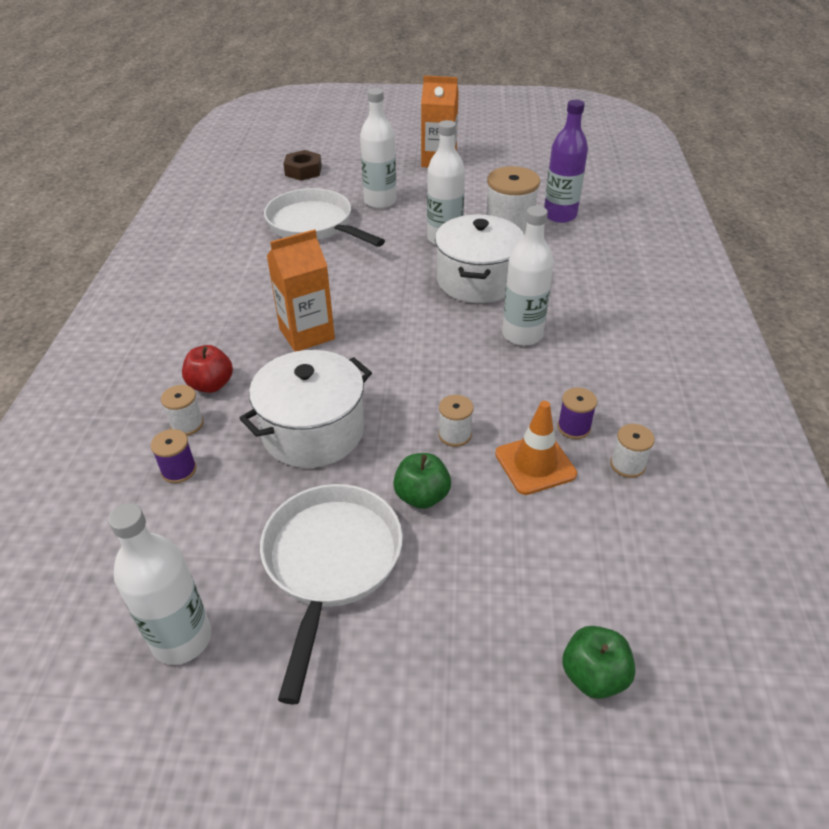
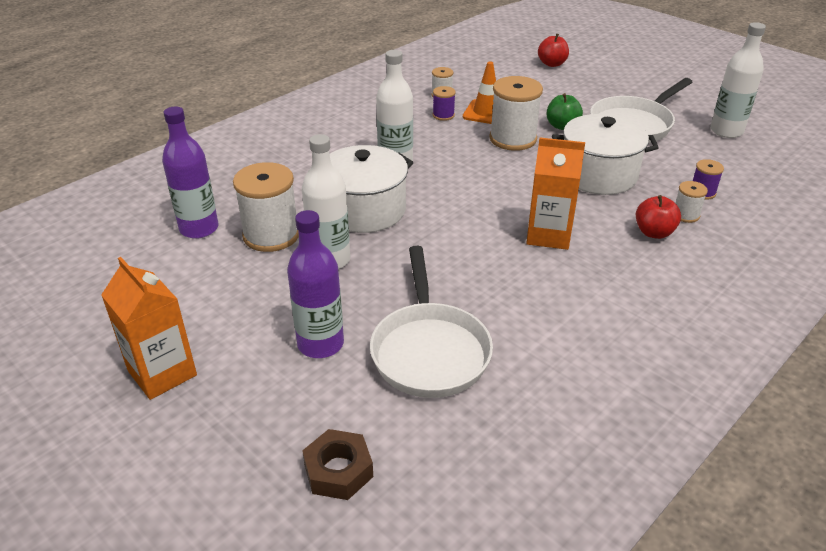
camera: 140 degrees left, 5 degrees down
(380, 201) = (320, 344): white bottle -> purple bottle
(454, 435) = (513, 139): white spool -> white spool, size x2.04
(593, 675) = (552, 64): green apple -> red apple

